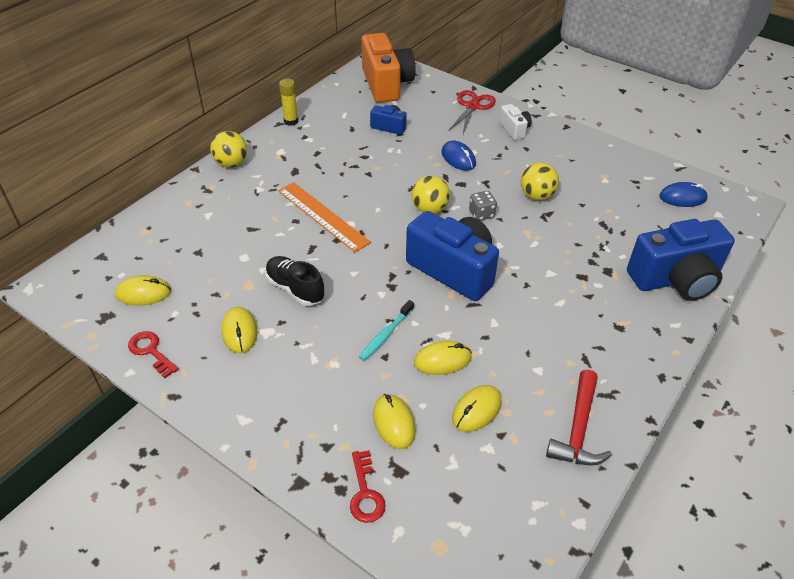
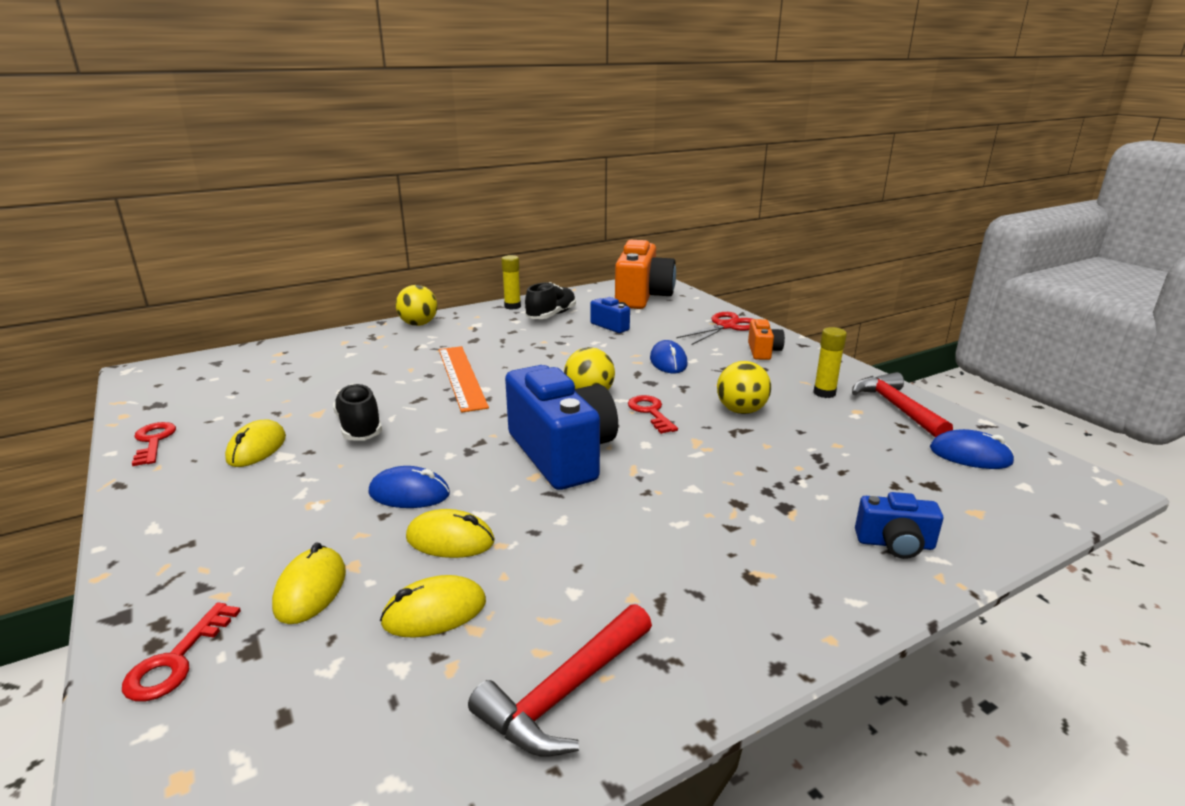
camera: 25 degrees right, 20 degrees down
(143, 293) = (213, 396): yellow mouse -> none
(332, 125) = (551, 315): none -> black shoe
(385, 334) = (409, 494): turquoise toothbrush -> blue mouse
(481, 214) = (650, 412): grey dice -> red key
(514, 130) = (763, 351): white camera -> orange camera
(576, 163) = (824, 393): none -> yellow glue stick
(625, 166) = (896, 408): none -> red hammer
(675, 279) = (895, 544): blue camera -> blue camera, size x0.48

